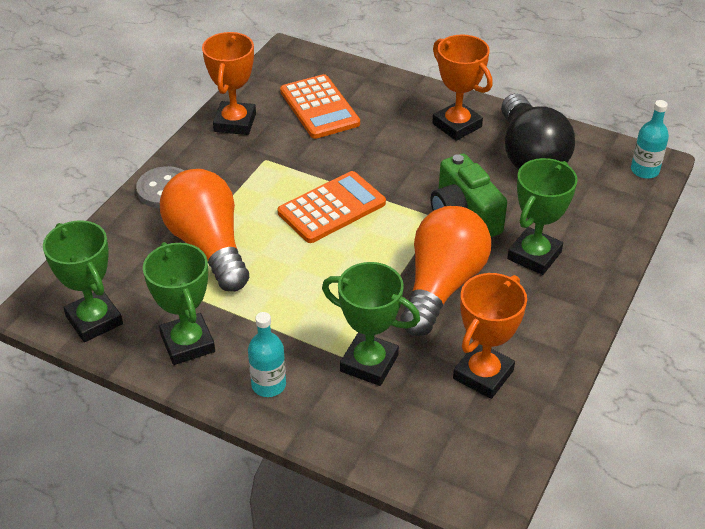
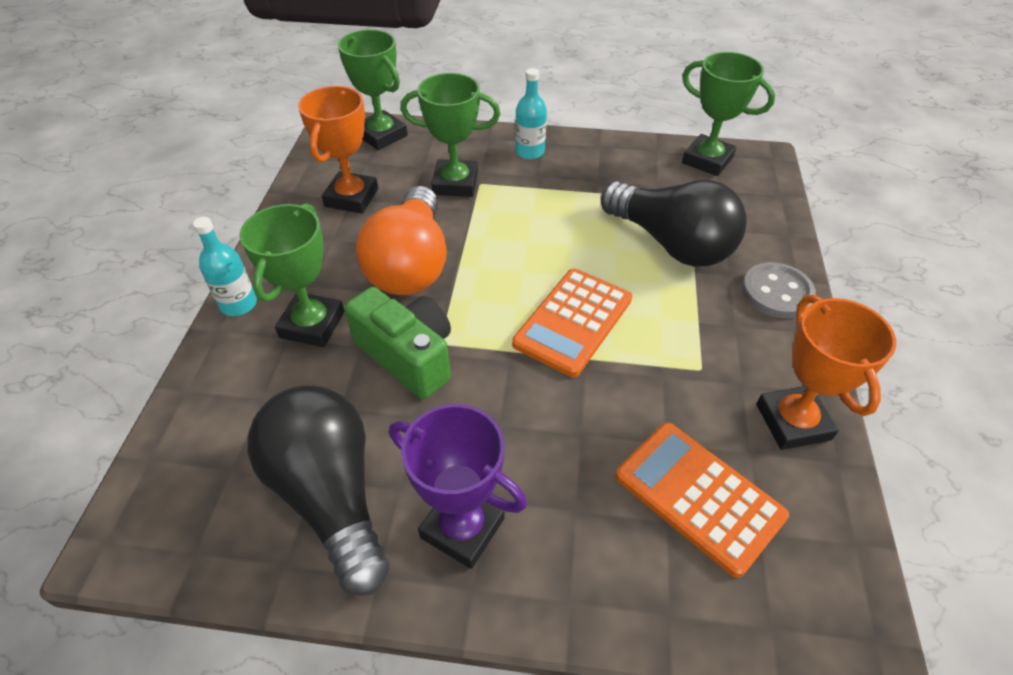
camera: 160 degrees right, 5 degrees up
(187, 343) = (616, 163): green trophy -> green trophy (382, 135)
(209, 246) = (671, 243): orange light bulb -> black light bulb
(457, 125) = (462, 528): orange trophy -> purple trophy
(644, 170) = (140, 518): turquoise bottle -> turquoise bottle (238, 304)

